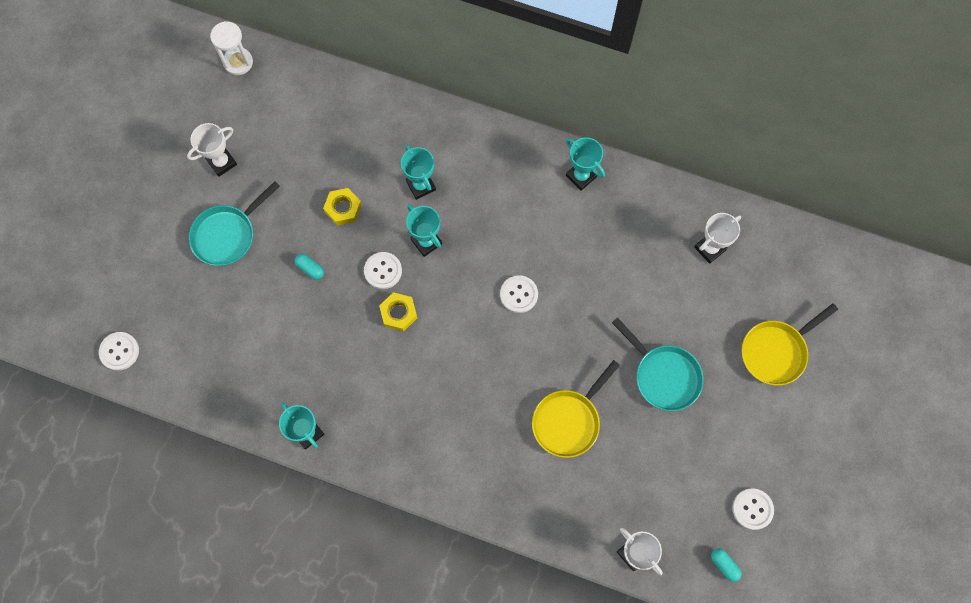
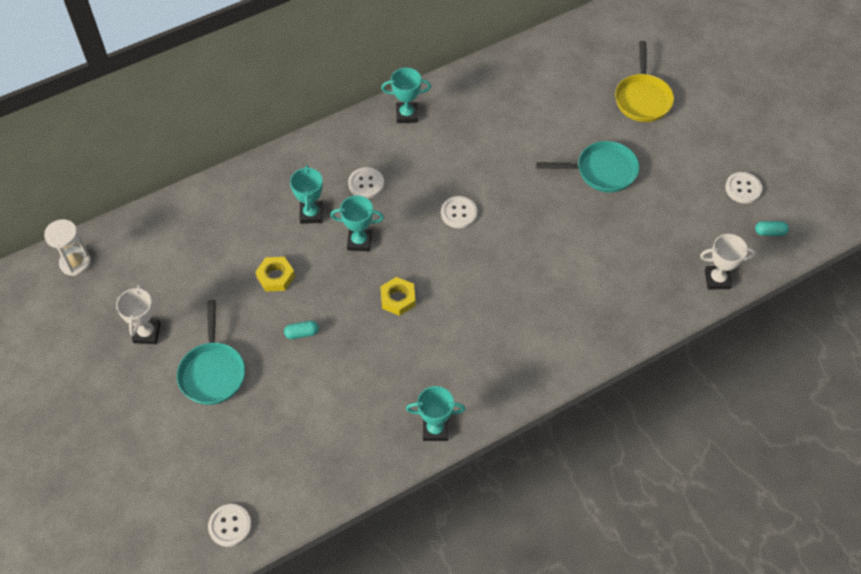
camera: 50 degrees left, 15 degrees down
(383, 271) = (353, 285): white button -> white button (366, 184)
(421, 186) = (311, 214): turquoise trophy -> turquoise trophy turned 75 degrees clockwise
(568, 421) = (583, 250): yellow pan -> none
(710, 248) = (534, 82): white trophy -> none

